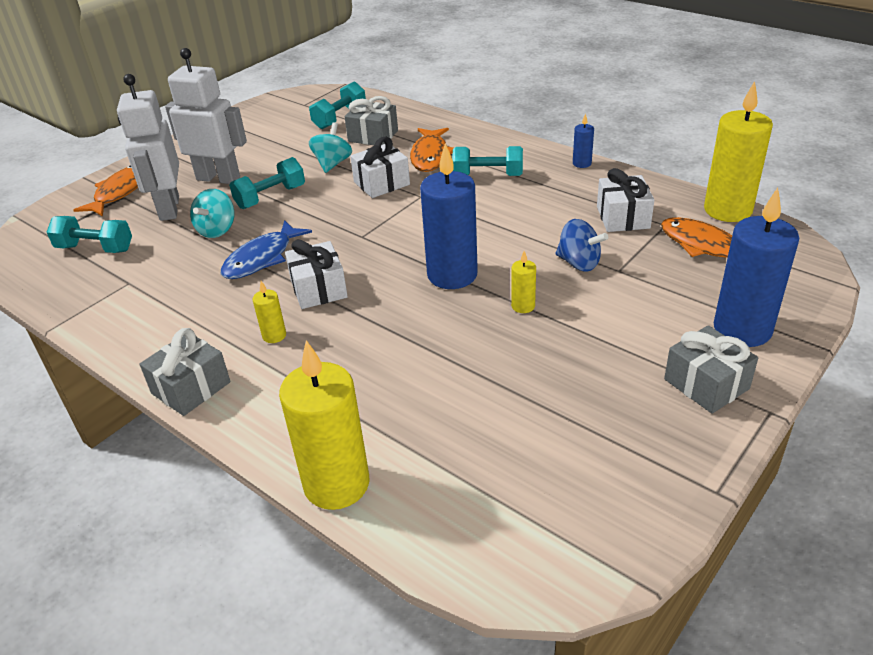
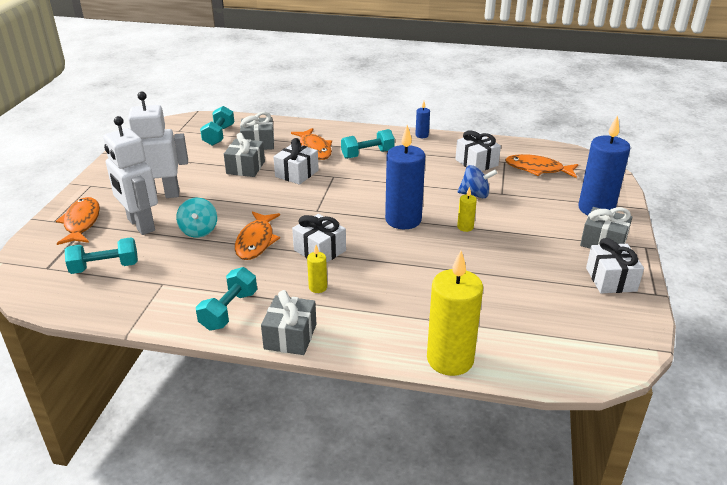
camera: 30 degrees left, 5 degrees down
(262, 258) = (256, 241): blue fish -> orange fish
(270, 197) = (219, 199): turquoise dumbbell -> turquoise dumbbell (229, 310)
(332, 164) = (245, 167): turquoise spinning top -> grey gift
(664, 445) = (611, 279): none -> white gift
(727, 210) = (532, 146): yellow candle -> none

